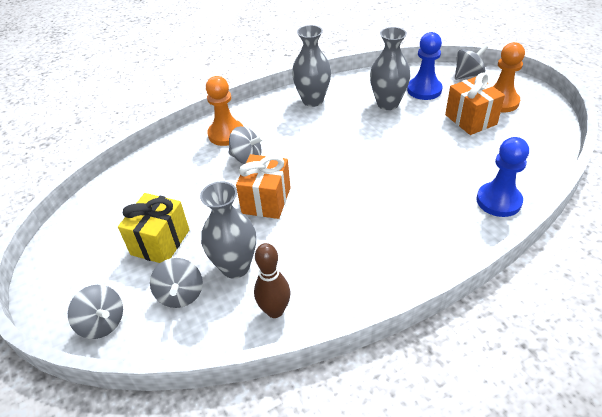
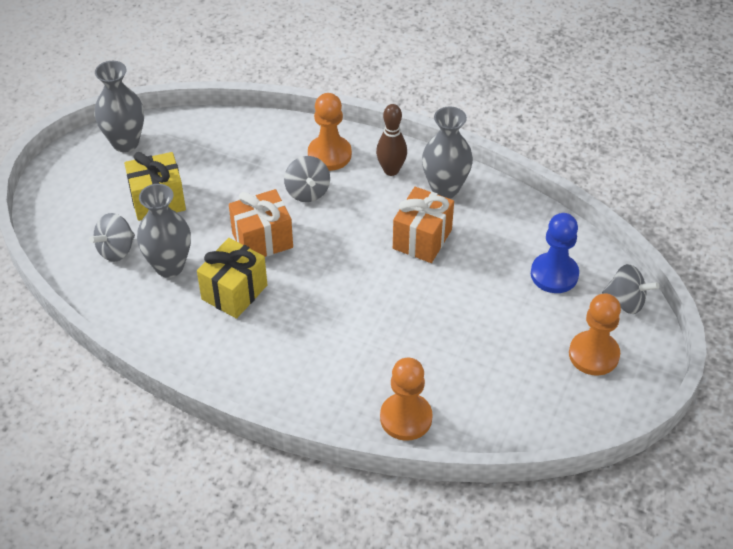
camera: 50 degrees right, 5 degrees up
(102, 323) = (57, 222): grey spinning top -> none
(275, 311) = (144, 318): brown bowling pin -> brown bowling pin (391, 170)
(301, 239) = (234, 292): none -> yellow gift
(387, 104) = (496, 255): grey vase -> grey vase (125, 142)
(470, 119) = (531, 341): orange gift -> orange gift (422, 239)
(498, 201) = (406, 418): blue pawn -> orange pawn

